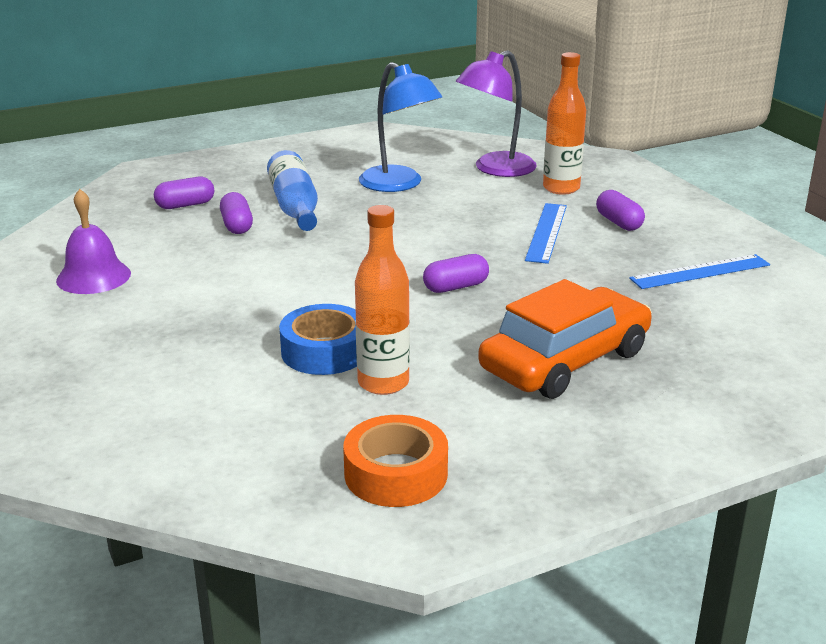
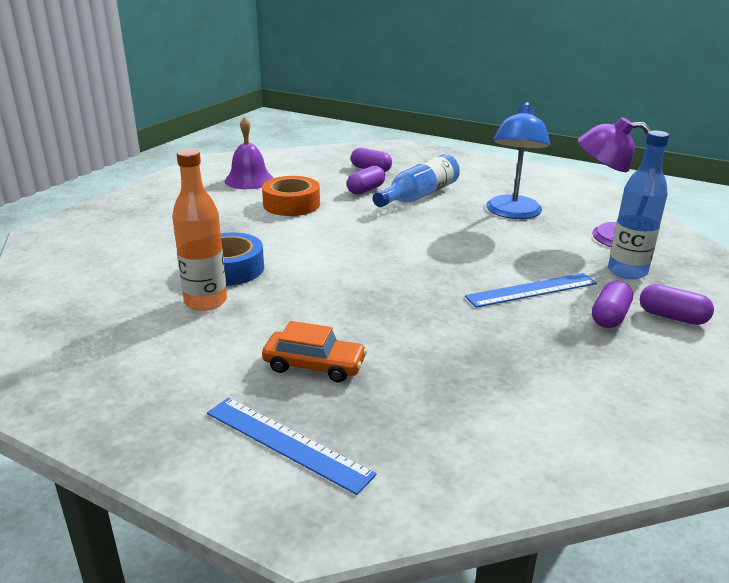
camera: 55 degrees right, 0 degrees up
(396, 474) = (85, 345): orange tape -> orange tape (291, 204)
(455, 287) = (380, 283): purple capsule -> purple capsule (672, 317)
(561, 188) = (627, 271): orange bottle -> blue bottle
(565, 361) = (314, 365): orange car -> orange car, size x0.54
(700, 272) = (580, 389): blue ruler -> blue ruler (287, 442)

